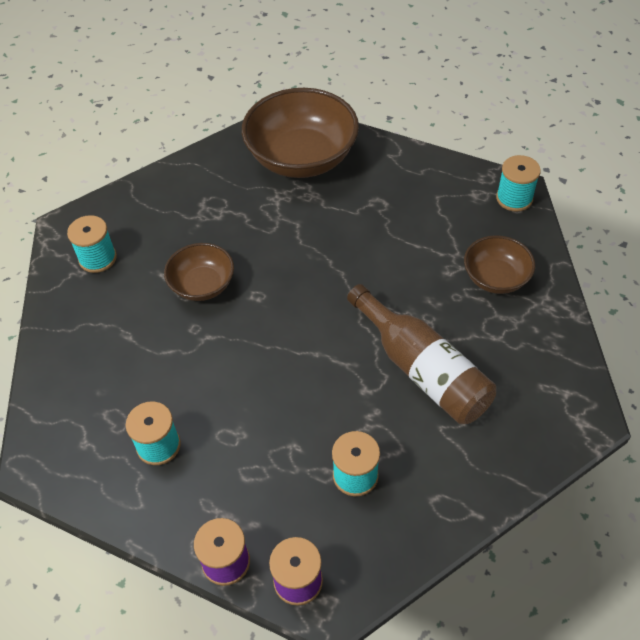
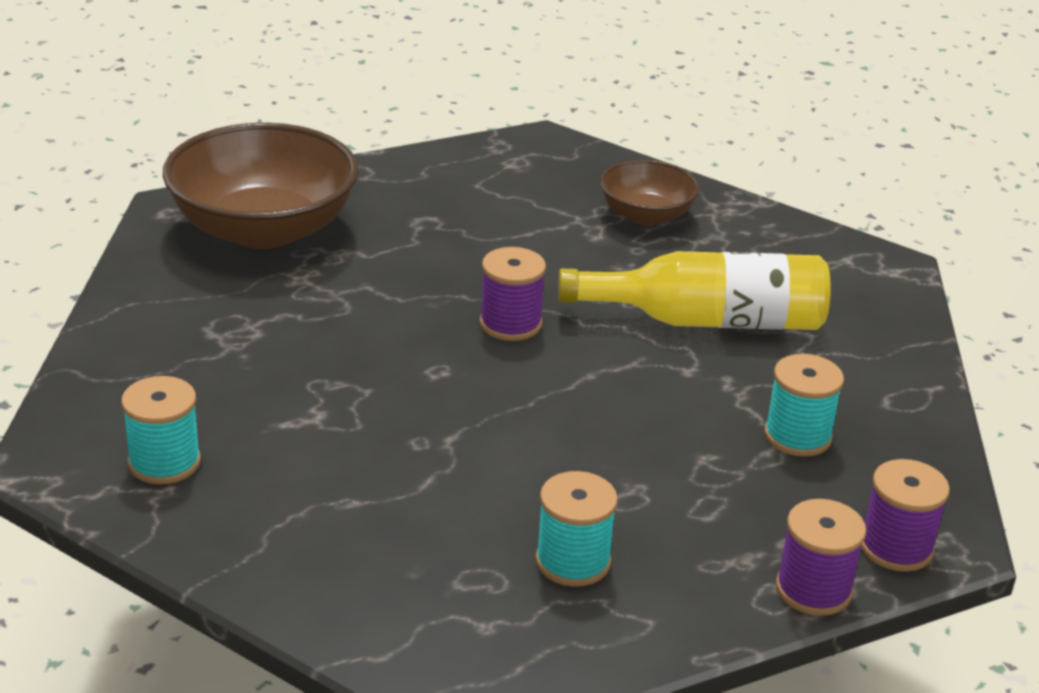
camera: 55 degrees left, 20 degrees down
(202, 285) = (356, 401): brown bowl -> none
(326, 294) = (510, 324): none -> purple spool
(422, 369) = (708, 321): brown bottle -> yellow bottle
(514, 198) = (553, 148): turquoise spool -> none

